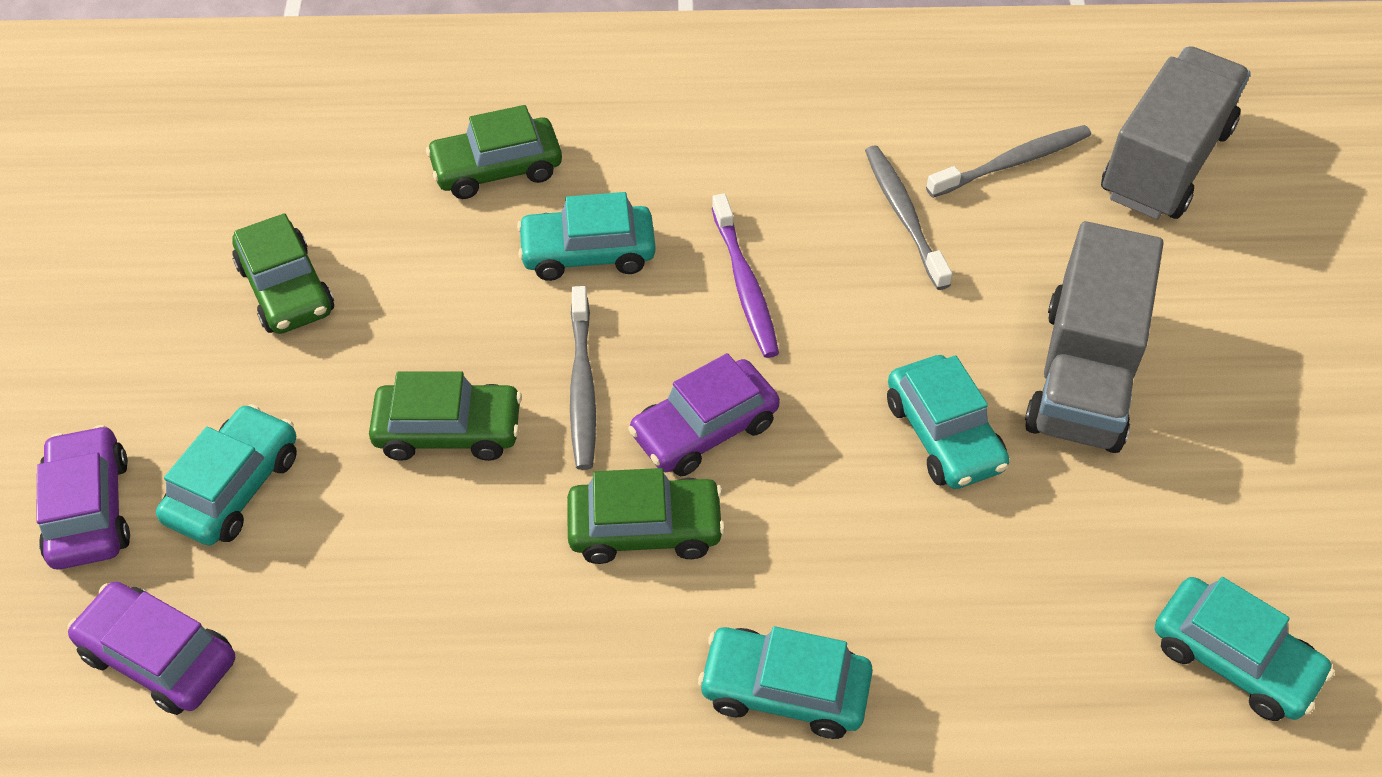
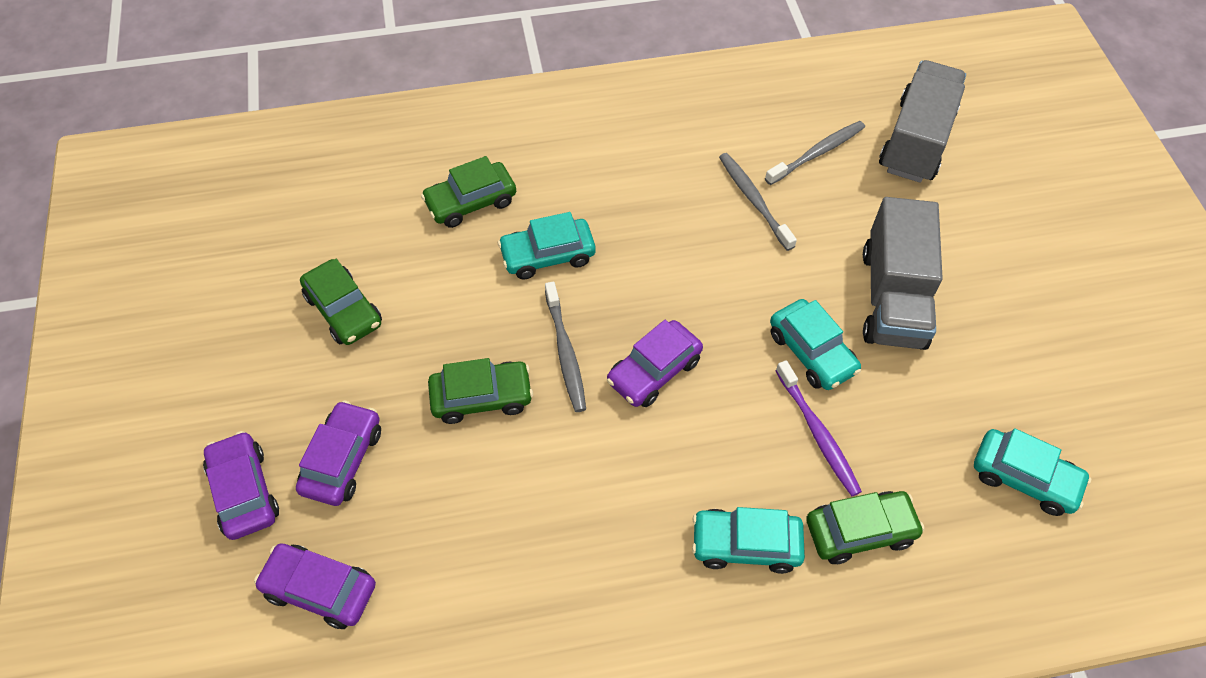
camera: 10 degrees left, 5 degrees up
(234, 487) = (342, 460): turquoise car -> purple car
(645, 529) = (630, 447): green car -> green car (860, 531)
(745, 285) = (659, 264): purple toothbrush -> purple toothbrush (818, 434)

